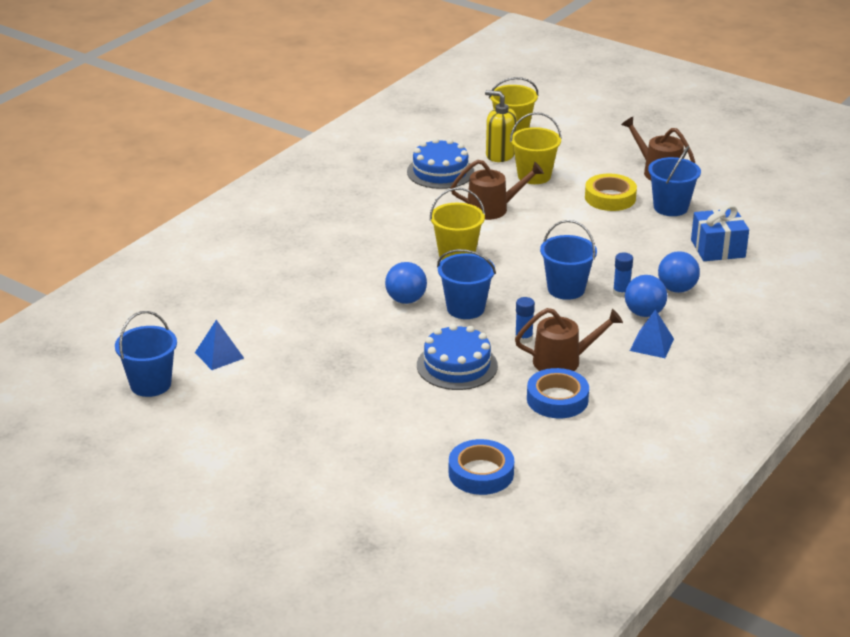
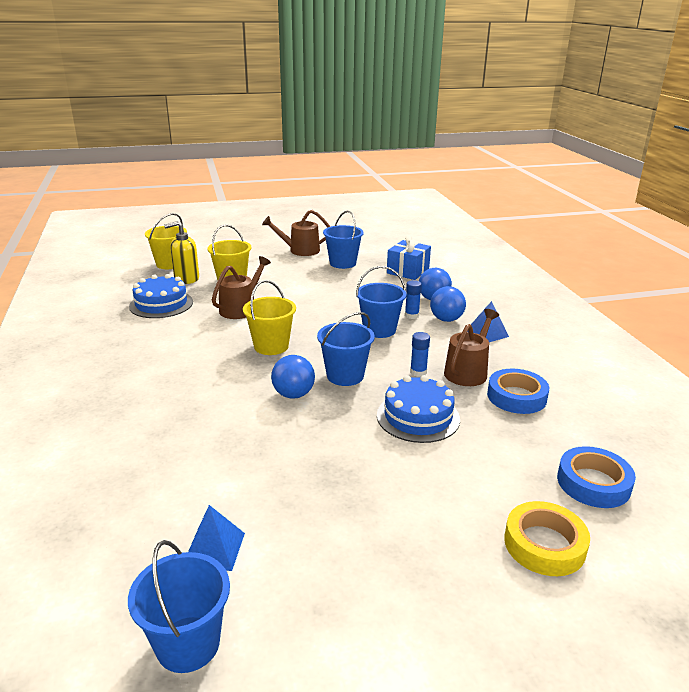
camera: 50 degrees left, 5 degrees down
(610, 198) = (301, 272): yellow tape -> yellow tape (544, 544)

